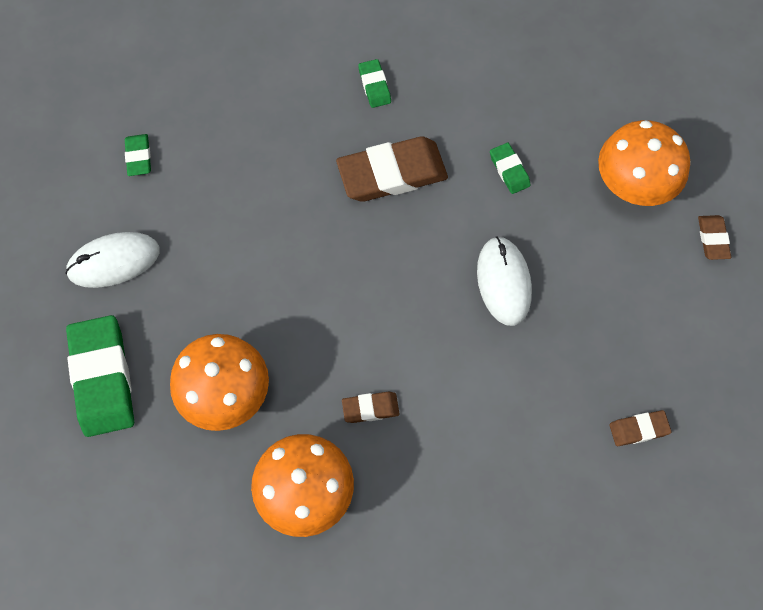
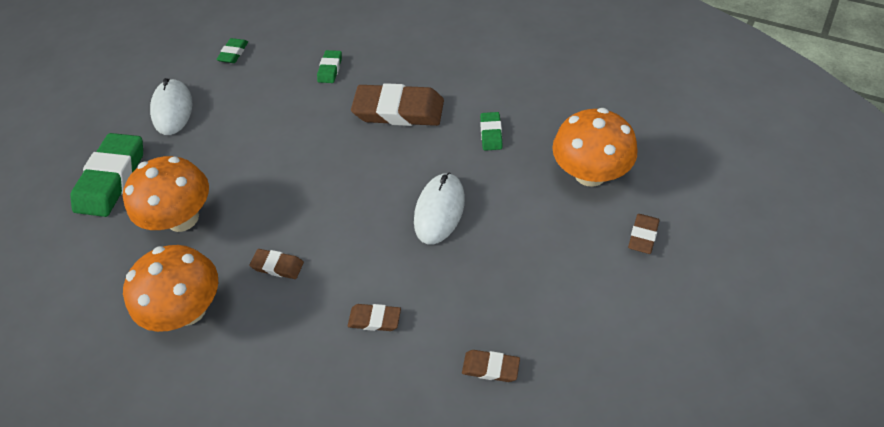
camera: 30 degrees right, 15 degrees down
(114, 261) = (173, 109): white mouse -> white mouse turned 75 degrees clockwise
(374, 86) = (421, 52): green eraser -> green eraser (330, 69)
(504, 426) = (374, 319): none -> brown eraser

